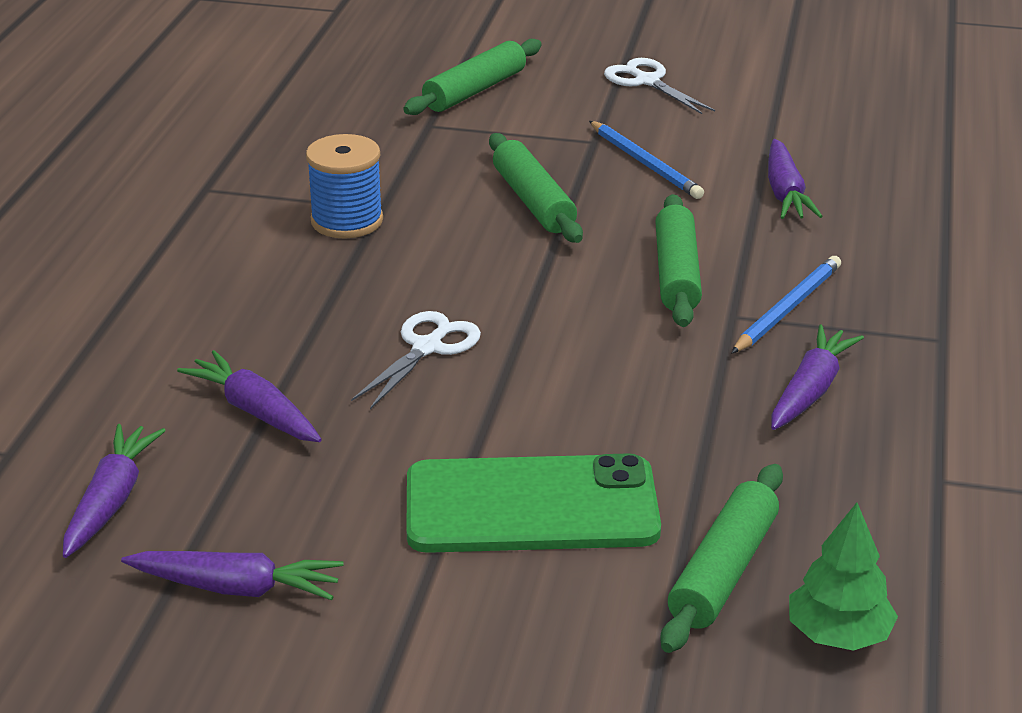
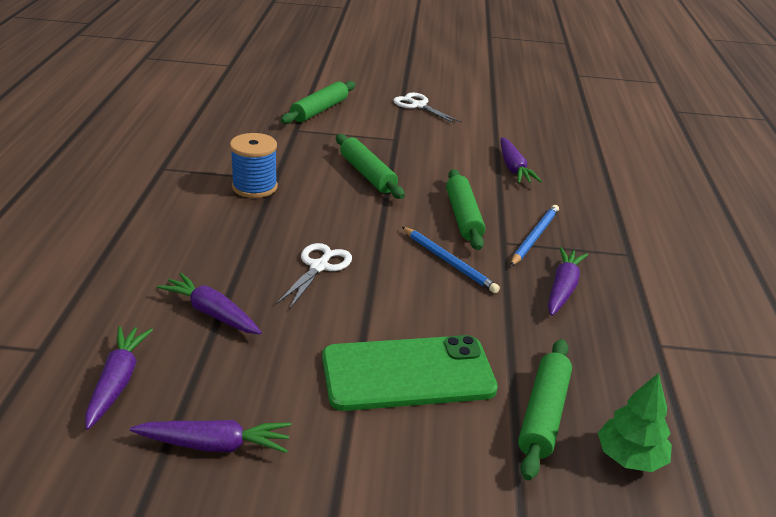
camera: 10 degrees left, 0 degrees up
(645, 163) = (428, 151): blue pencil -> blue pencil (449, 262)

